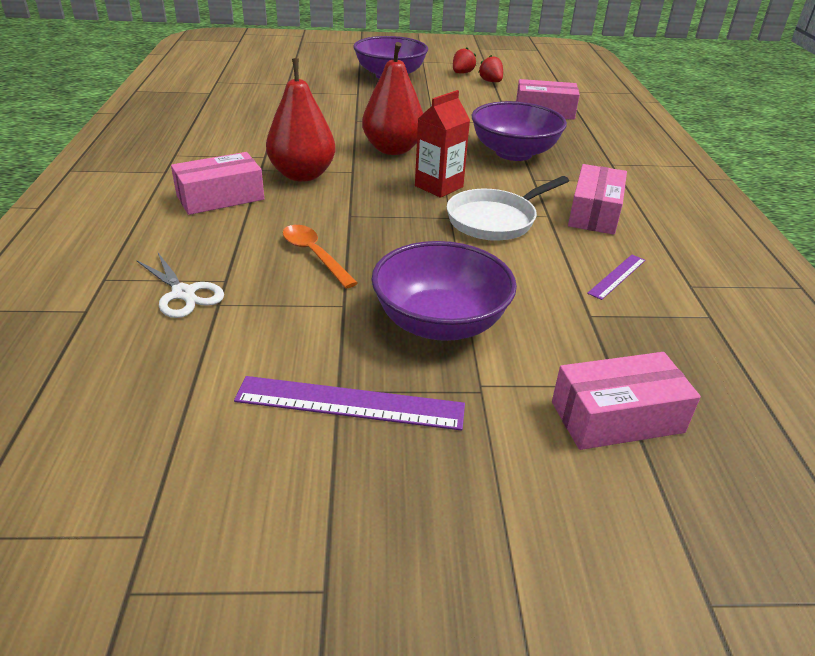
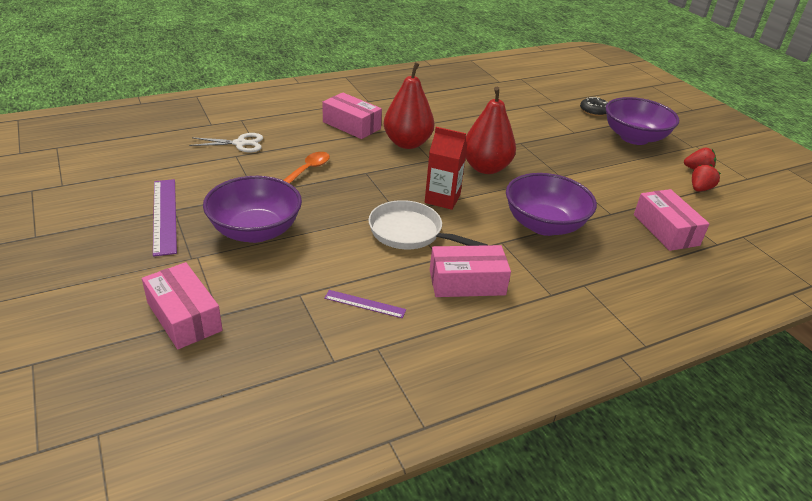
camera: 65 degrees right, 0 degrees up
(183, 293) = (240, 143): white scissors -> white scissors turned 120 degrees counterclockwise
(325, 74) = (594, 111): none -> black donut

